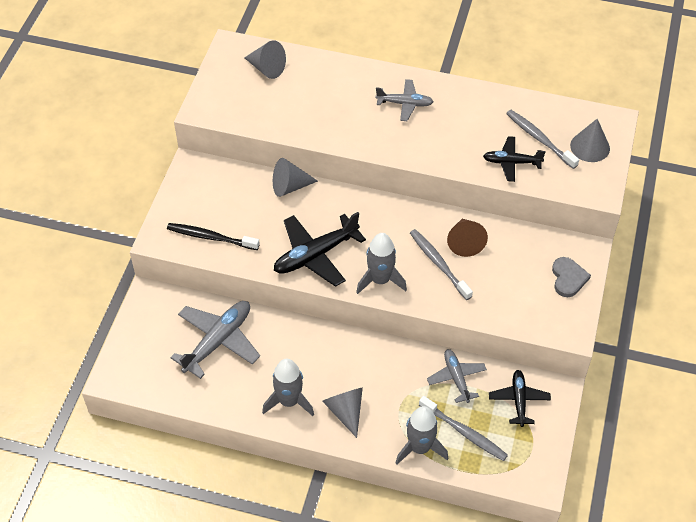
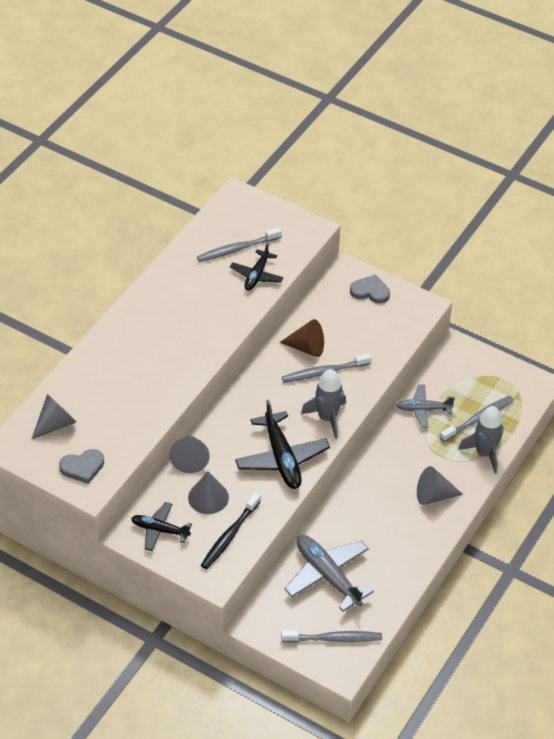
camera: 75 degrees left, 5 degrees down
(147, 363) = (334, 639): none -> grey toothbrush
(224, 98) = (82, 467): none -> grey heart
(289, 401) = (411, 534): grey rocket -> none
(405, 104) = (153, 329): grey plane -> none
(519, 400) = (458, 374): black plane -> black plane (160, 530)
(590, 147) = (260, 219): grey cone -> grey cone (208, 497)

